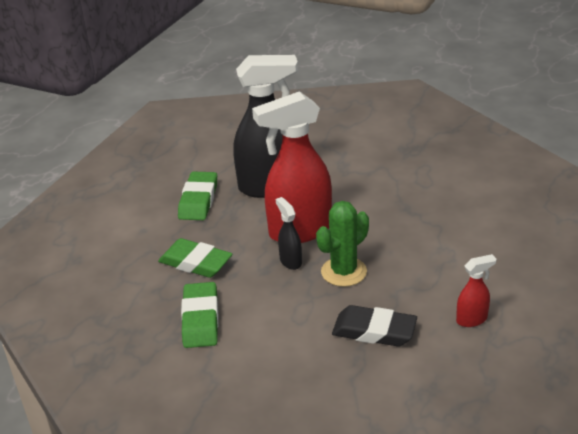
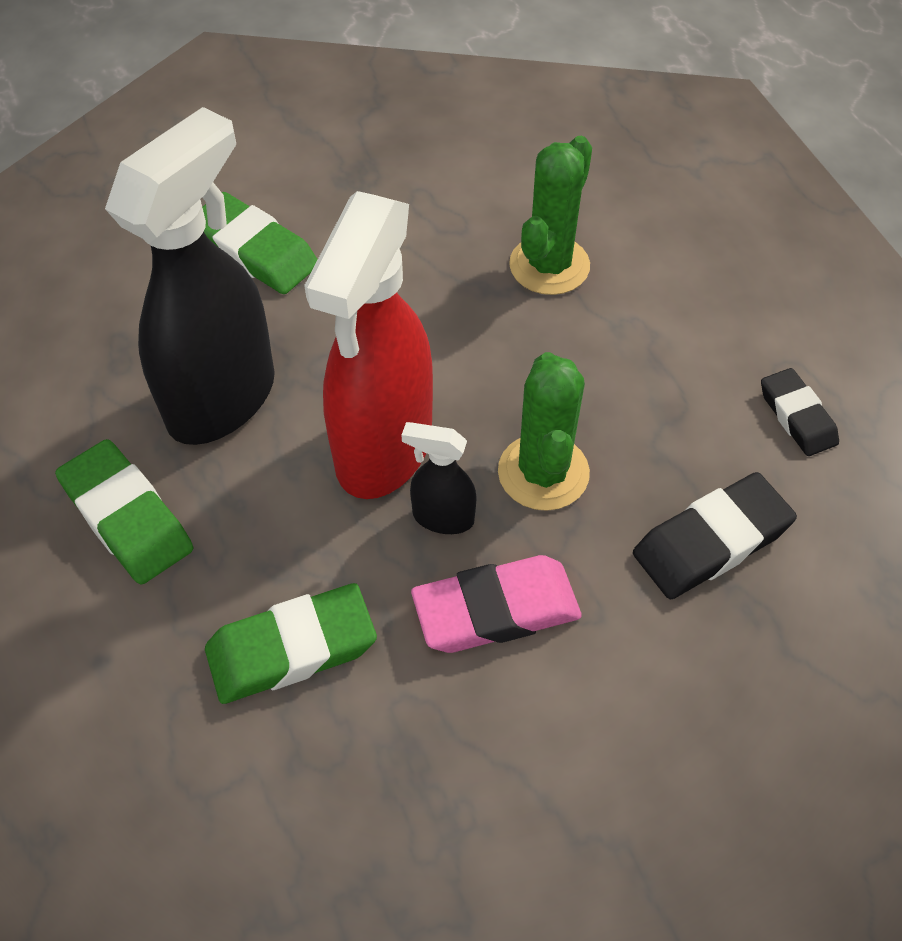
camera: 50 degrees left, 20 degrees up
(200, 319) = (446, 751): green eraser -> green eraser (255, 251)
(270, 296) = (496, 610): none -> pink eraser
(443, 215) = (549, 265): none -> green cactus
(472, 319) = (797, 416): red spray bottle -> black eraser

